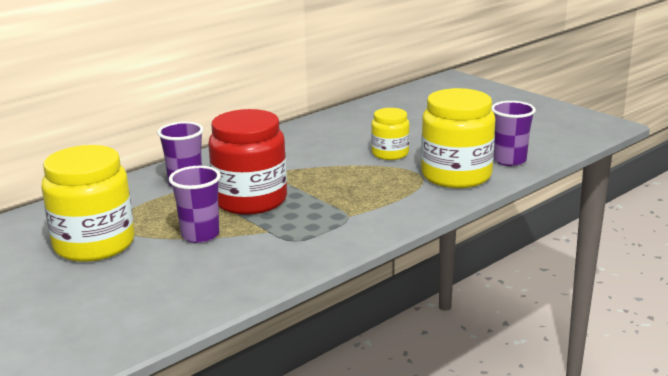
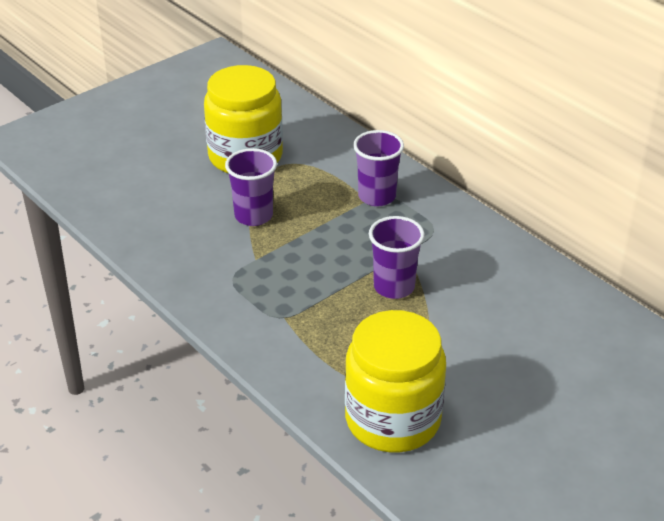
camera: 90 degrees right, 15 degrees up
(250, 200) = (330, 244): red jar -> none
(390, 153) = (466, 359): yellow jar -> none
(509, 160) = (445, 484): purple cup -> purple cup (394, 287)

